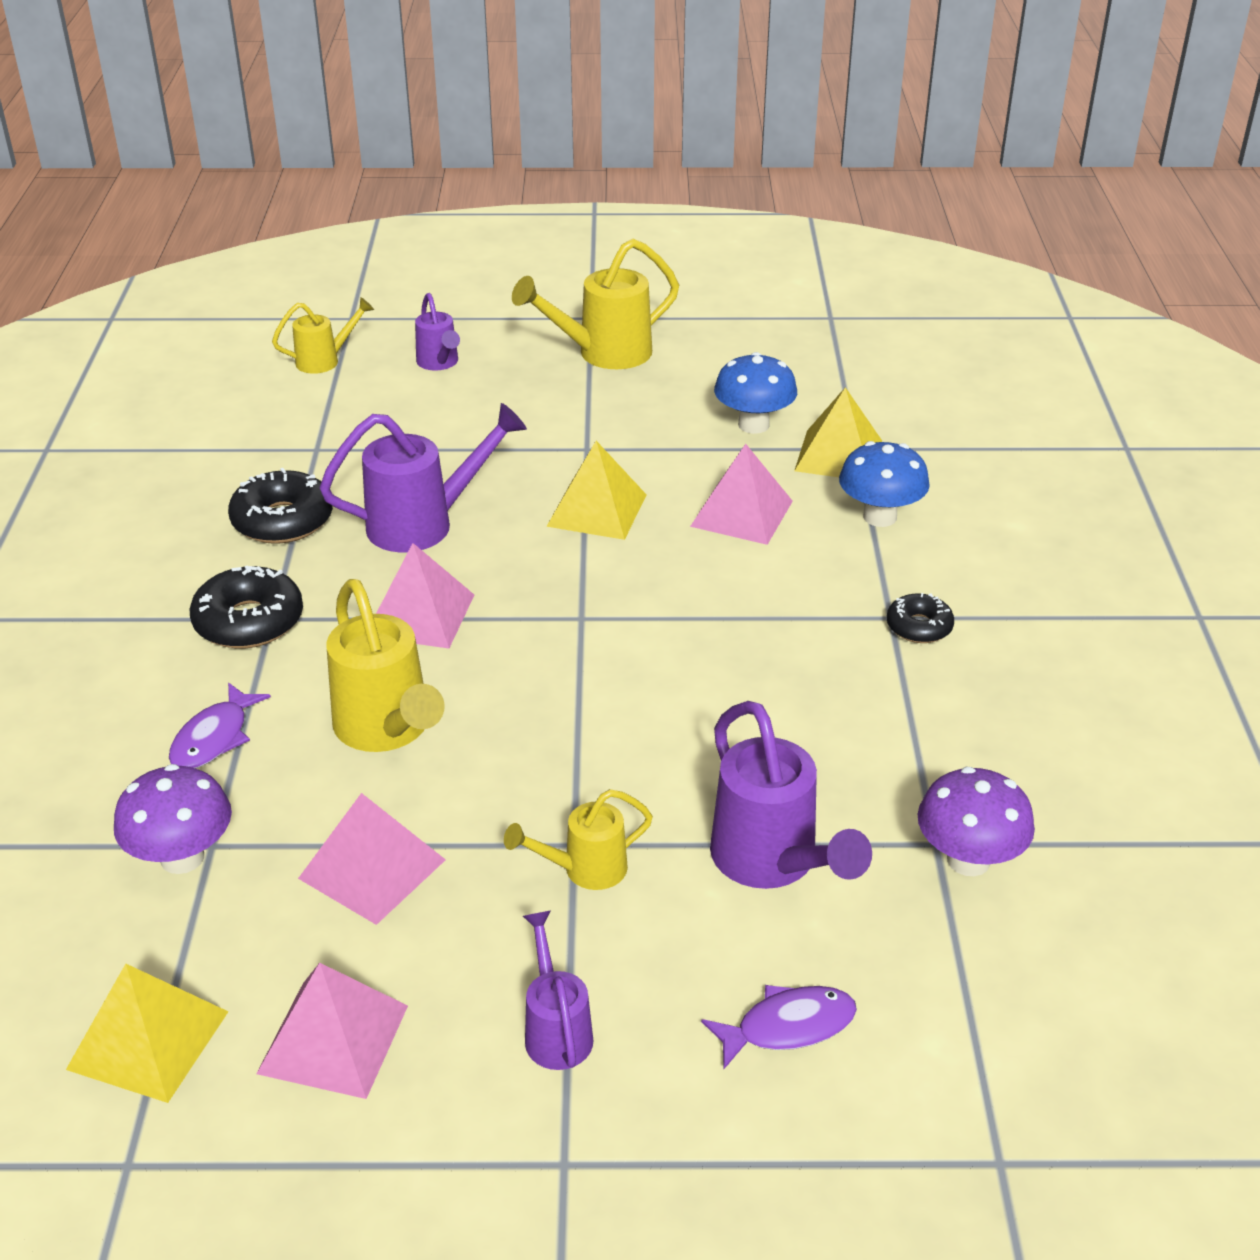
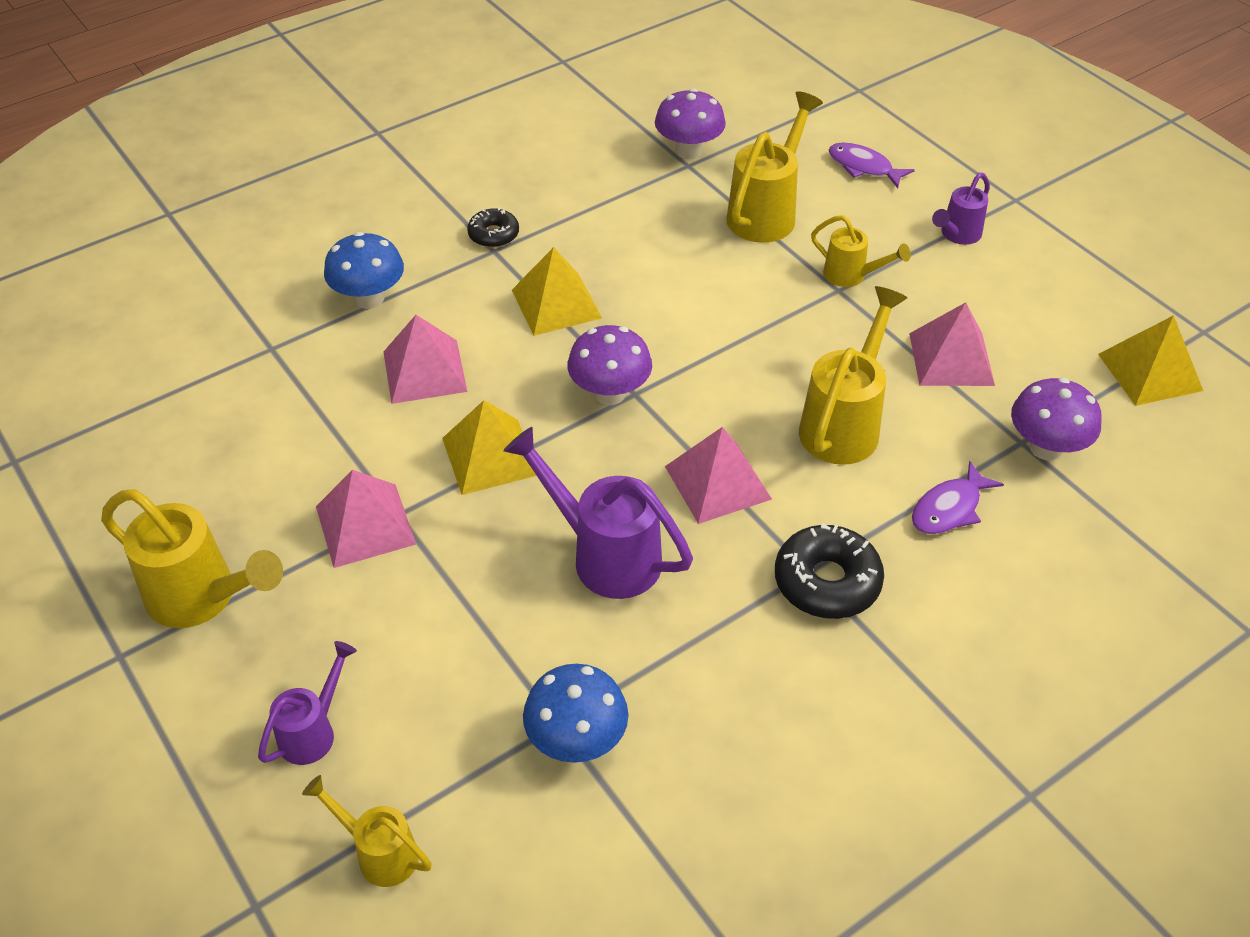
camera: 125 degrees left, 10 degrees up
(214, 738) = (949, 508): purple fish -> purple fish turned 150 degrees clockwise
(282, 520) = (688, 661): black donut -> none
(333, 1039) = (1059, 305): pink pyramid -> pink pyramid (365, 525)
(598, 603) = (610, 393): none -> purple mushroom
(753, 425) = (275, 424): blue mushroom -> blue mushroom (577, 740)
(773, 864) = (767, 212): purple watering can -> yellow watering can
(838, 455) = (291, 353): yellow pyramid -> yellow pyramid (556, 304)

